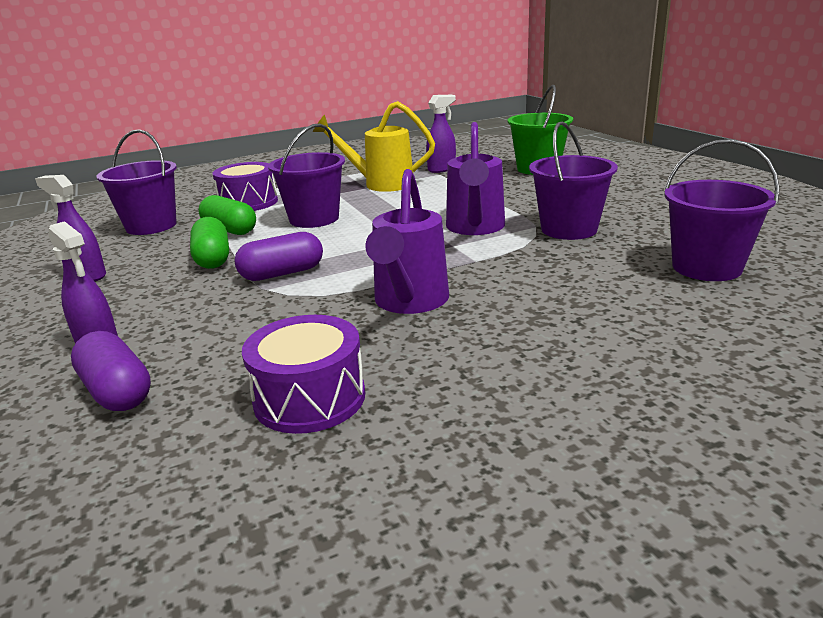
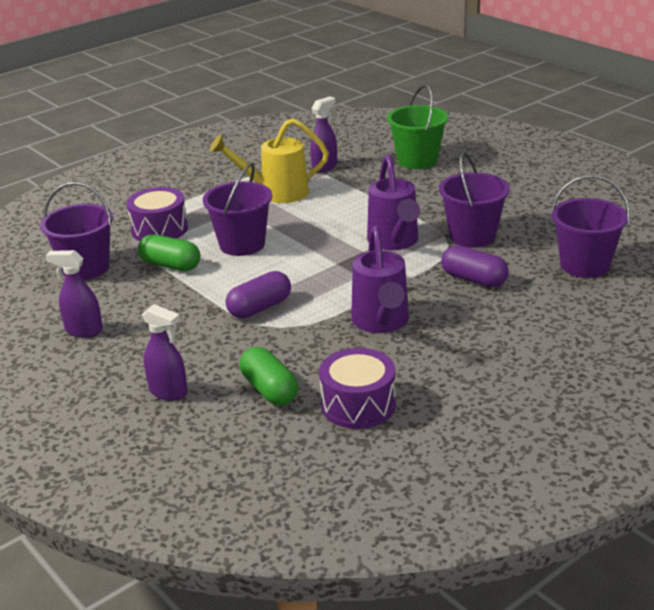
camera: 15 degrees left, 5 degrees up
(117, 391) = (218, 421): purple capsule -> purple capsule (474, 279)
(213, 258) = (184, 299): green capsule -> green capsule (269, 390)

